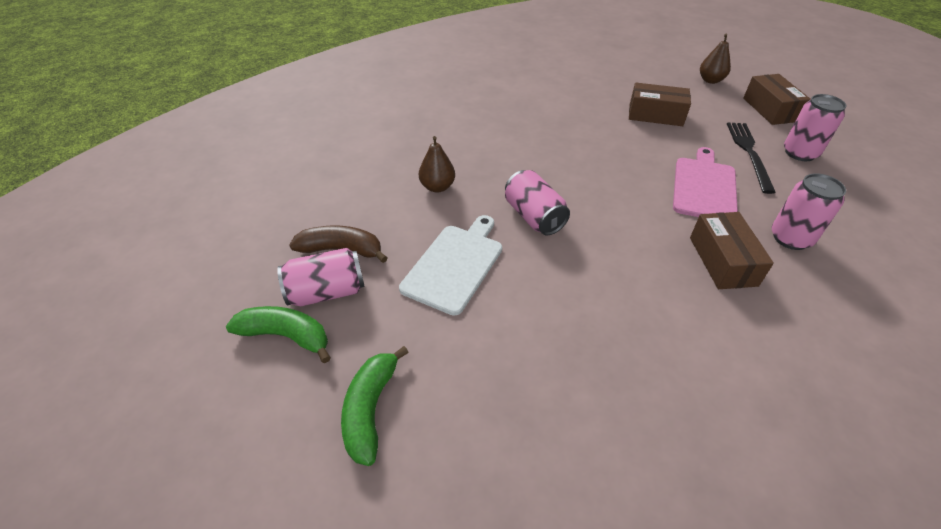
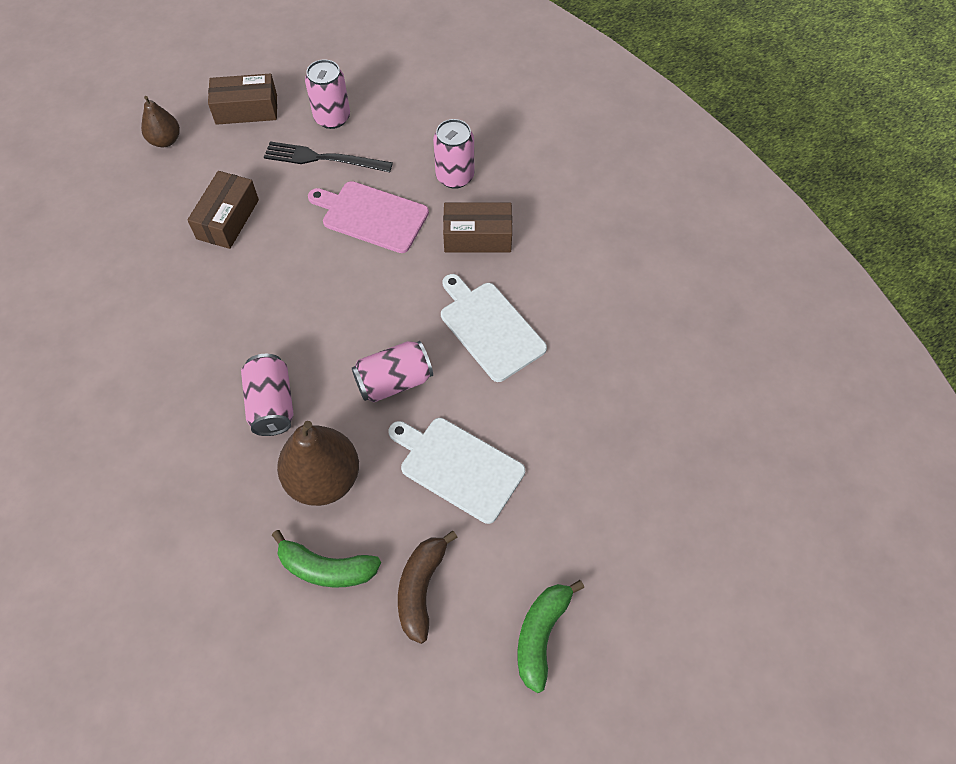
camera: 85 degrees left, 15 degrees up
(327, 292) = (485, 599): pink can -> pink can (272, 404)
(370, 409) = (624, 547): green banana -> green banana (326, 568)
(437, 187) = (324, 479): brown pear -> brown pear, size x1.74
(613, 277) = (489, 328): none -> white cutting board

